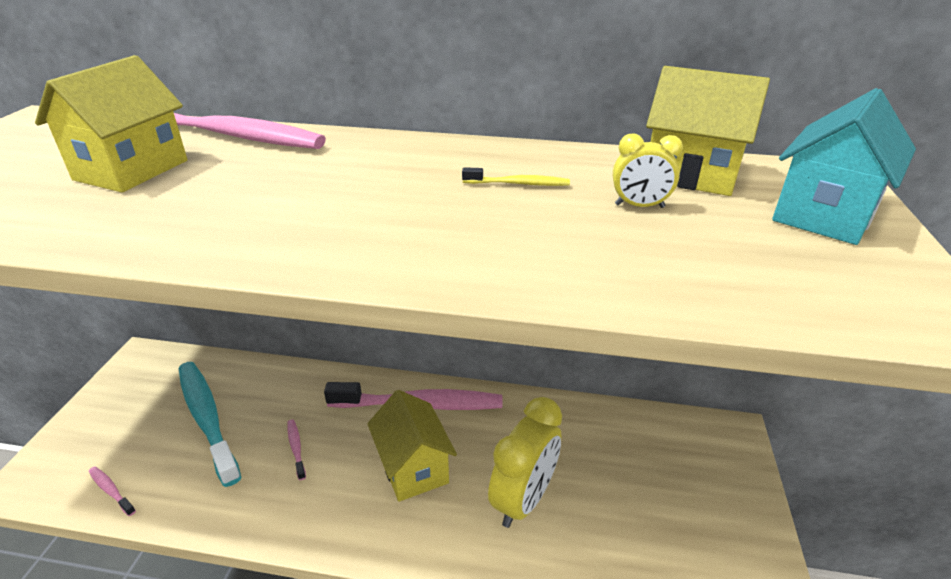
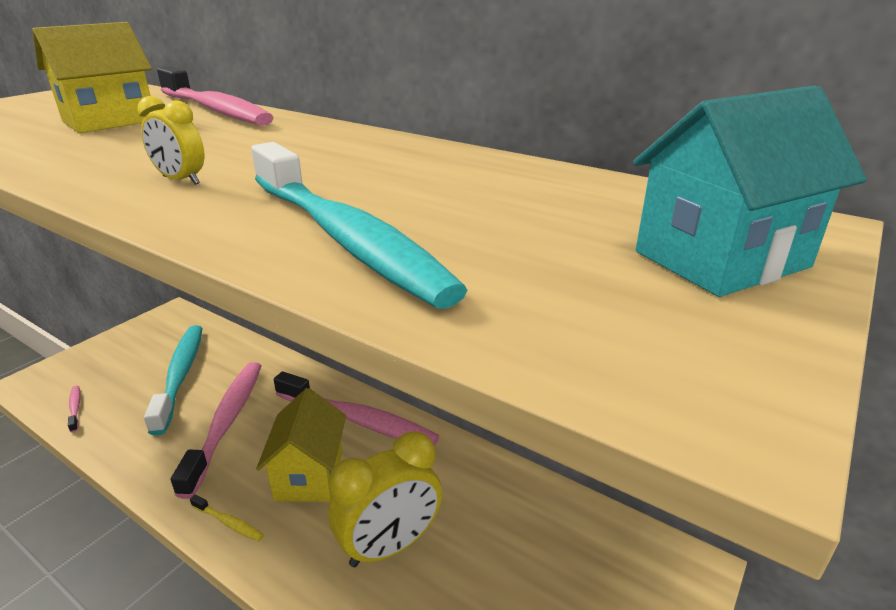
camera: 25 degrees right, 5 degrees down
(296, 448) = (227, 422): pink toothbrush -> pink toothbrush, size x2.45
(518, 184) = (394, 174): yellow toothbrush -> yellow toothbrush (229, 523)
(572, 257) = (345, 238): none -> turquoise toothbrush
(639, 206) = (491, 211): yellow clock -> yellow clock (181, 180)
(691, 175) = (599, 195): yellow house -> none

